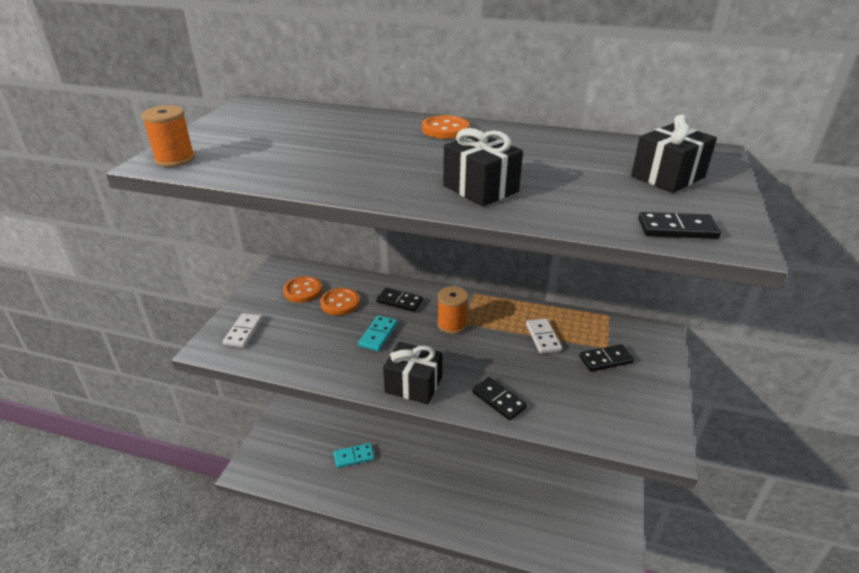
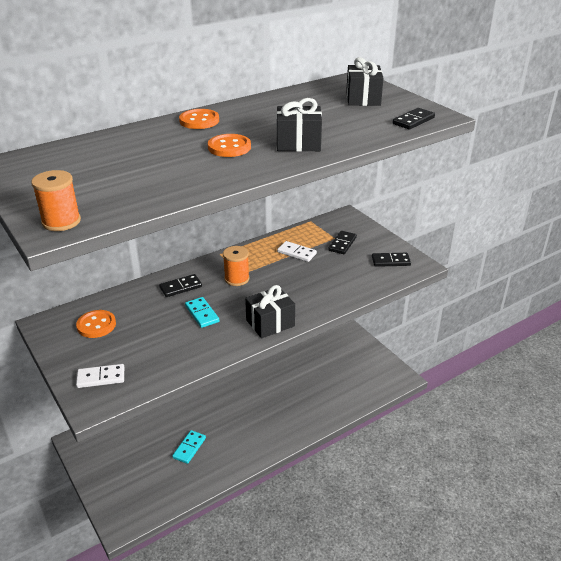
camera: 50 degrees left, 0 degrees up
(243, 332) = (101, 377): white domino -> white domino turned 60 degrees counterclockwise
(340, 303) = (140, 314): orange button -> orange button (229, 147)
(499, 400) = (325, 298): black domino -> black domino (390, 261)

